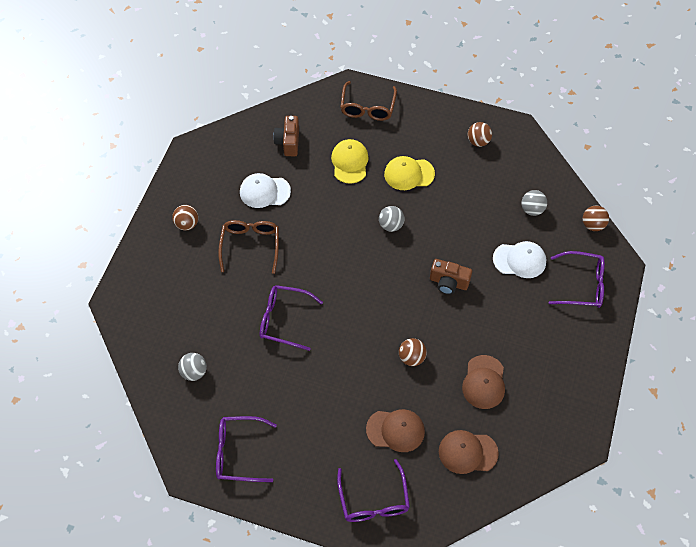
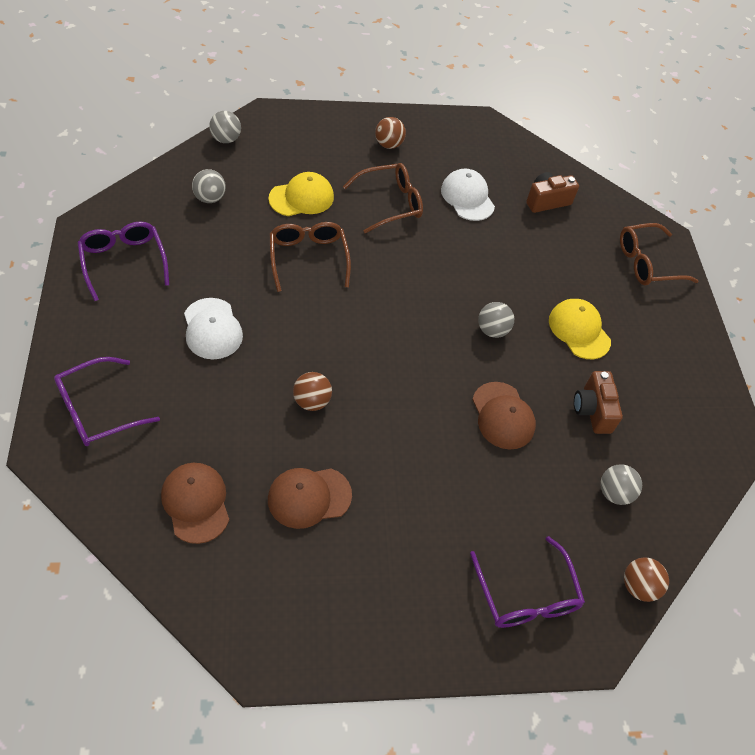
camera: 60 degrees right, 5 degrees down
(130, 341) = (226, 139): none -> grey ball
(284, 320) = (308, 258): purple glasses -> brown glasses
(350, 162) = (557, 265): yellow cap -> yellow cap (301, 198)
(395, 430) = (201, 409): brown cap -> brown cap (503, 415)
(448, 282) = (441, 416): brown camera -> brown camera (592, 410)
(478, 141) = (681, 397): brown ball -> none
(519, 260) = (522, 496): white cap -> white cap (212, 329)

